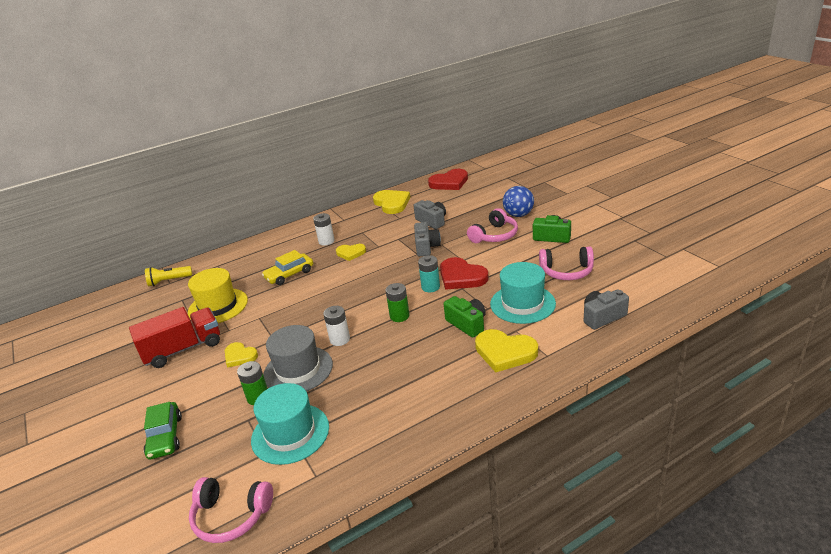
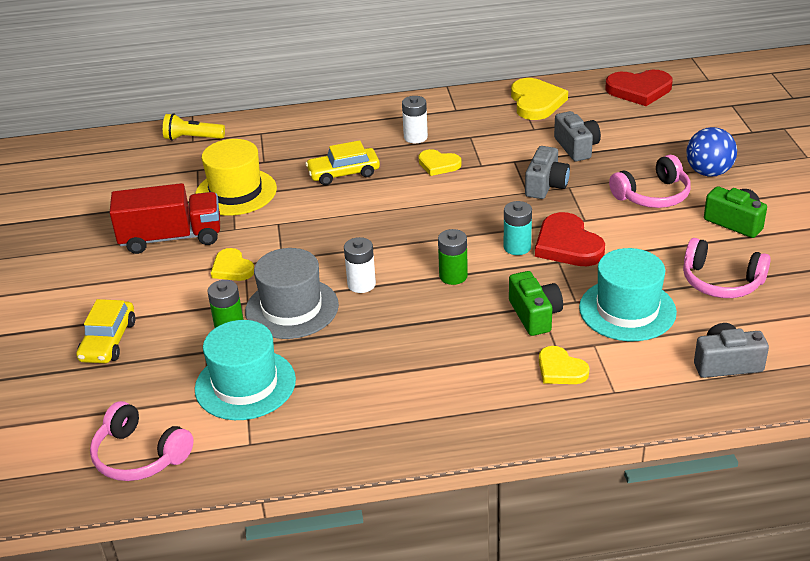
camera: 20 degrees right, 5 degrees up
(165, 437) = (108, 341): green car -> yellow car
(505, 352) = (560, 369): yellow heart -> yellow heart, size x0.62

